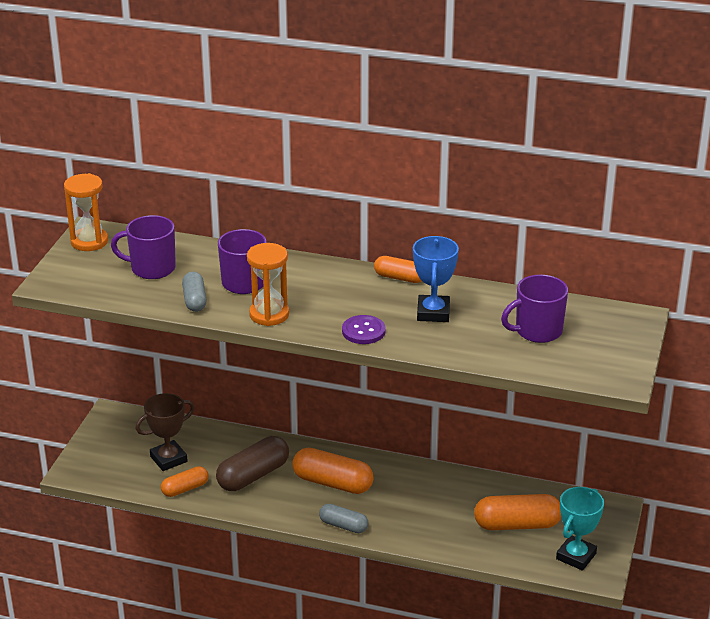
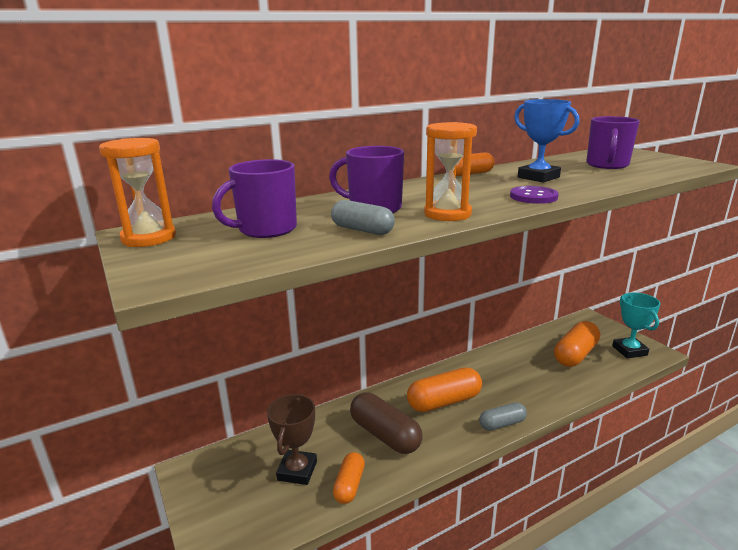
camera: 45 degrees left, 10 degrees down
(253, 475) = (385, 435): brown capsule -> brown capsule turned 45 degrees counterclockwise

